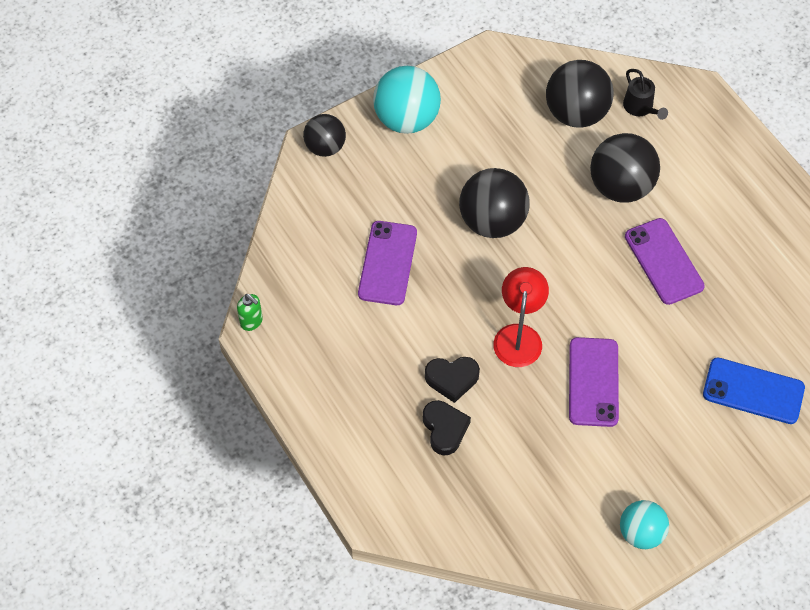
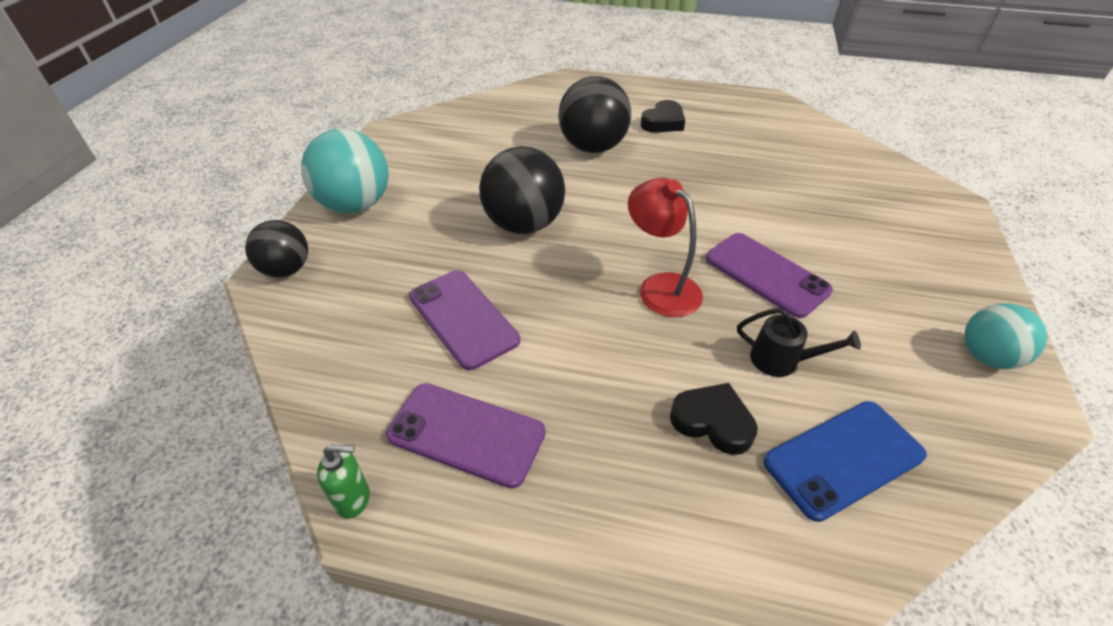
camera: 45 degrees left, 15 degrees down
(452, 379) = (655, 368): black heart -> black heart (663, 122)
(576, 113) = (501, 129): black ball -> none
(640, 108) = (544, 104): black watering can -> black watering can (782, 361)
(663, 261) = (687, 168): purple phone -> purple phone (466, 434)
(753, 391) = (866, 198): blue phone -> blue phone (843, 459)

